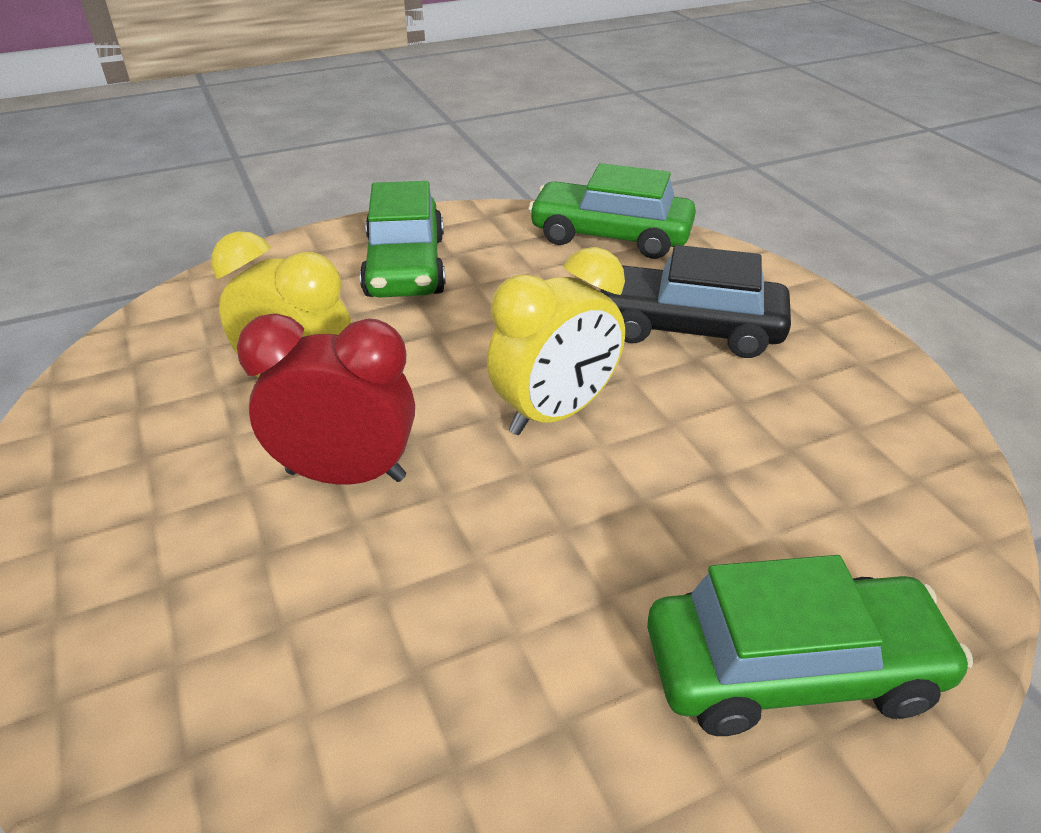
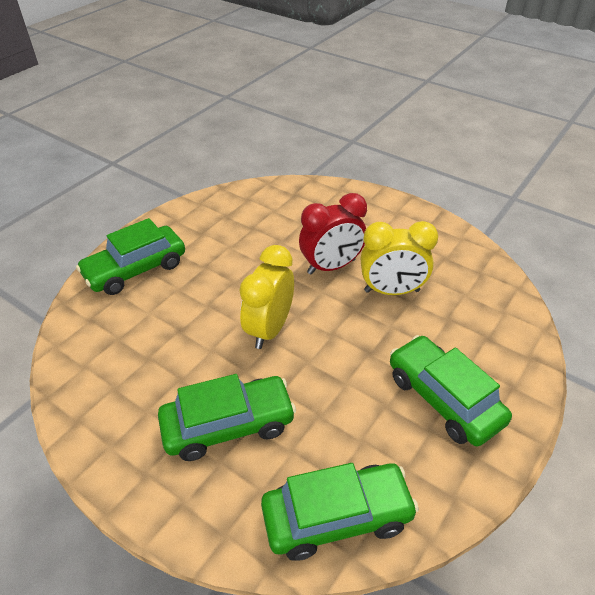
camera: 150 degrees right, 5 degrees up
(688, 328) = (228, 425): black car -> green car

